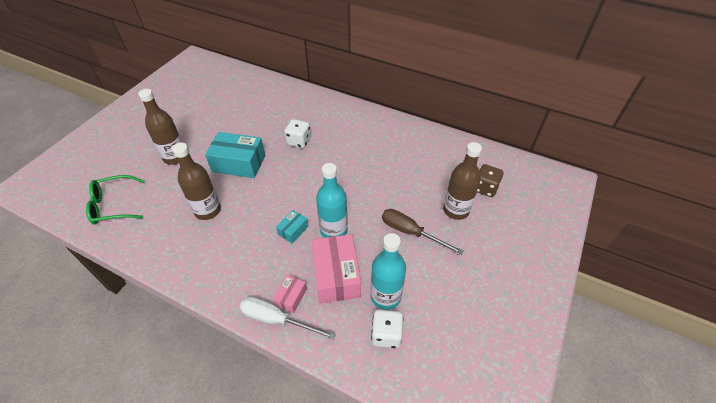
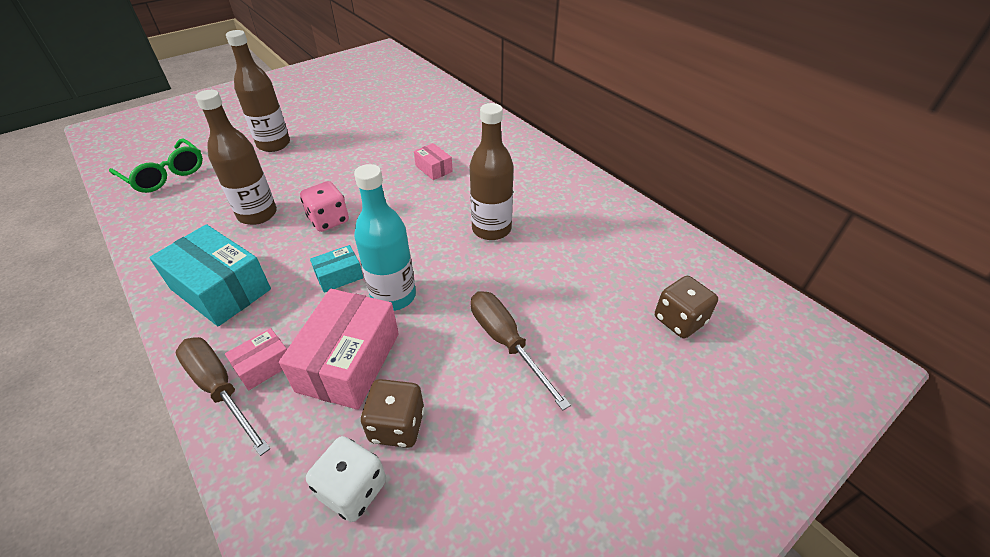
camera: 25 degrees right, 5 degrees down
(113, 205) = (165, 175): green glasses -> green glasses turned 150 degrees counterclockwise
(239, 163) = (339, 172): turquoise box -> turquoise box (221, 289)
(258, 198) = (328, 220): none -> pink dice
(277, 319) = (220, 389): white screwdriver -> brown screwdriver
(299, 141) = (434, 169): white dice -> pink box
(385, 296) = (397, 426): turquoise bottle -> brown dice
(456, 210) = (605, 336): brown bottle -> brown bottle (491, 229)

